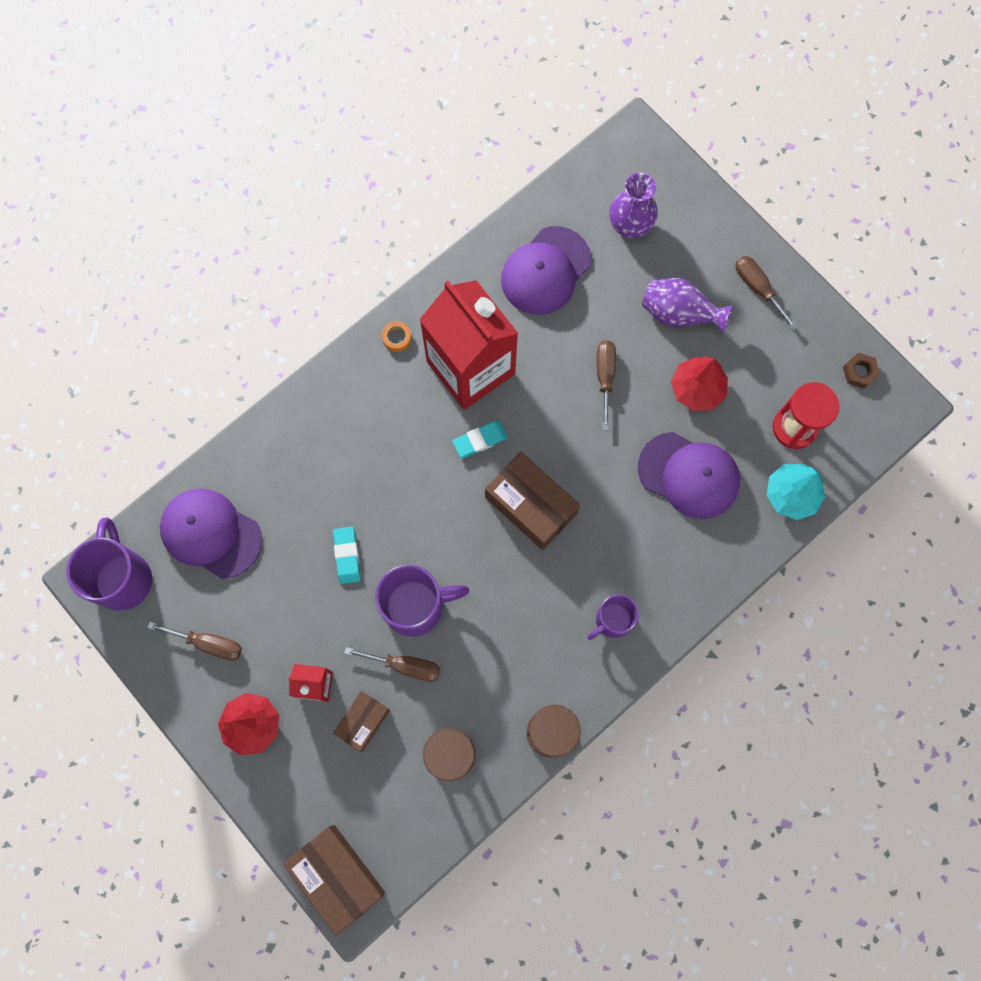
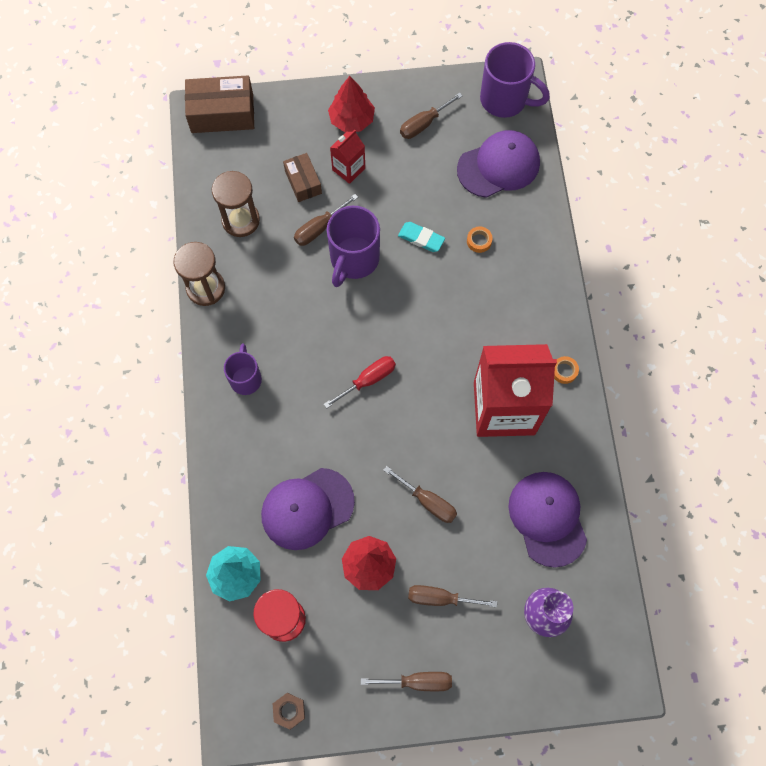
camera: 125 degrees right, 5 degrees down
(312, 498) = (479, 241): none -> orange tape
(480, 440) = (442, 377): turquoise eraser -> none
(531, 505) = (368, 380): brown box -> red screwdriver
(679, 314) = (440, 598): purple vase -> brown screwdriver

